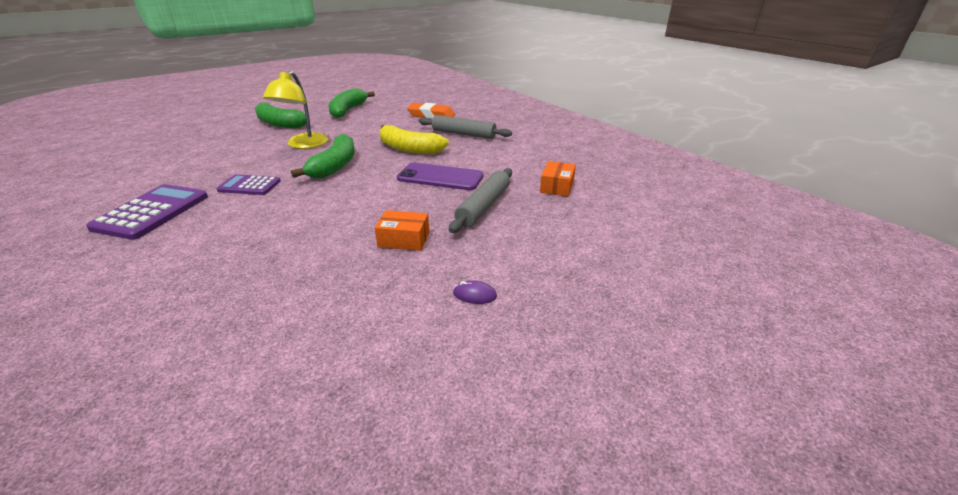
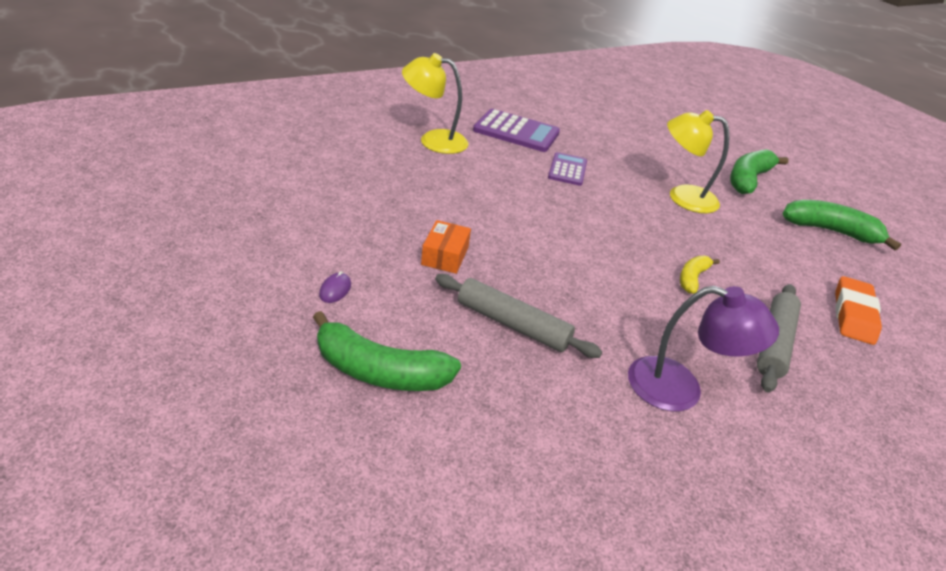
camera: 90 degrees right, 5 degrees up
(151, 265) = (433, 140): none -> yellow lamp
(335, 166) = (623, 218): green banana -> green banana (380, 371)
(409, 149) = (692, 278): yellow banana -> yellow banana, size x0.56
(440, 177) = (598, 297): purple phone -> none
(515, 158) = (680, 388): none -> purple lamp
(557, 186) = (573, 416): orange box -> none

